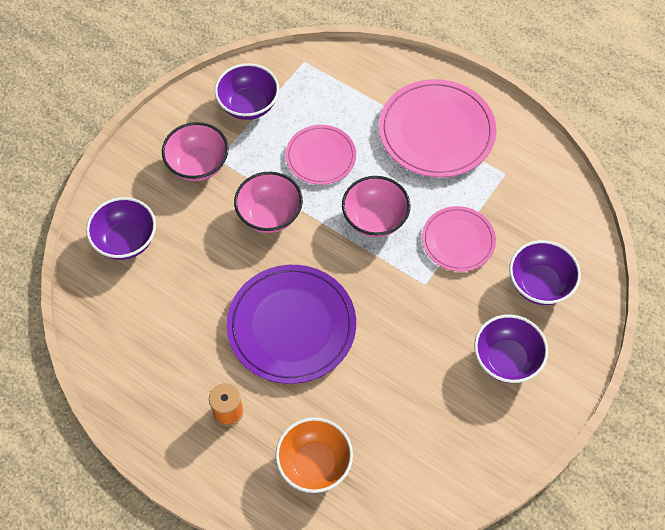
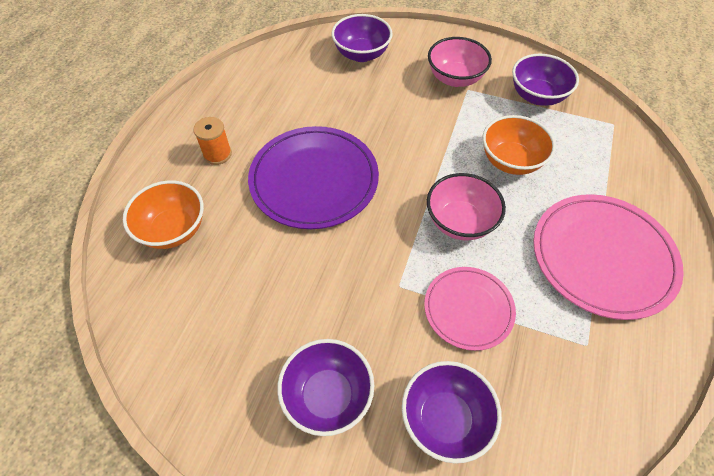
camera: 75 degrees right, 5 degrees down
(269, 215) = (426, 137): pink bowl -> none
(320, 157) = (511, 161): pink plate -> orange bowl

